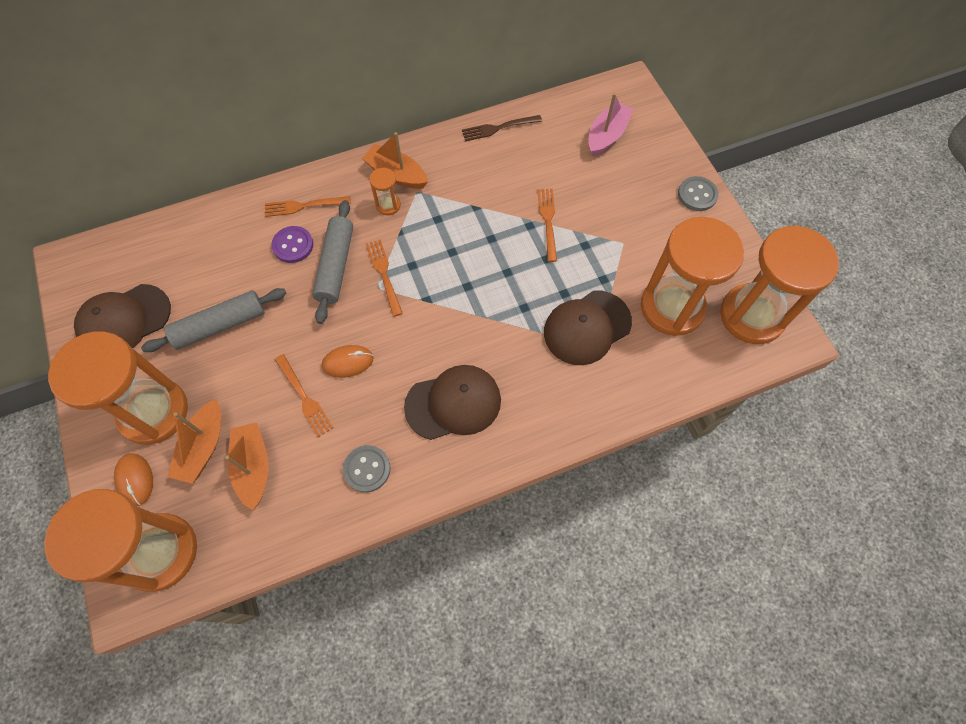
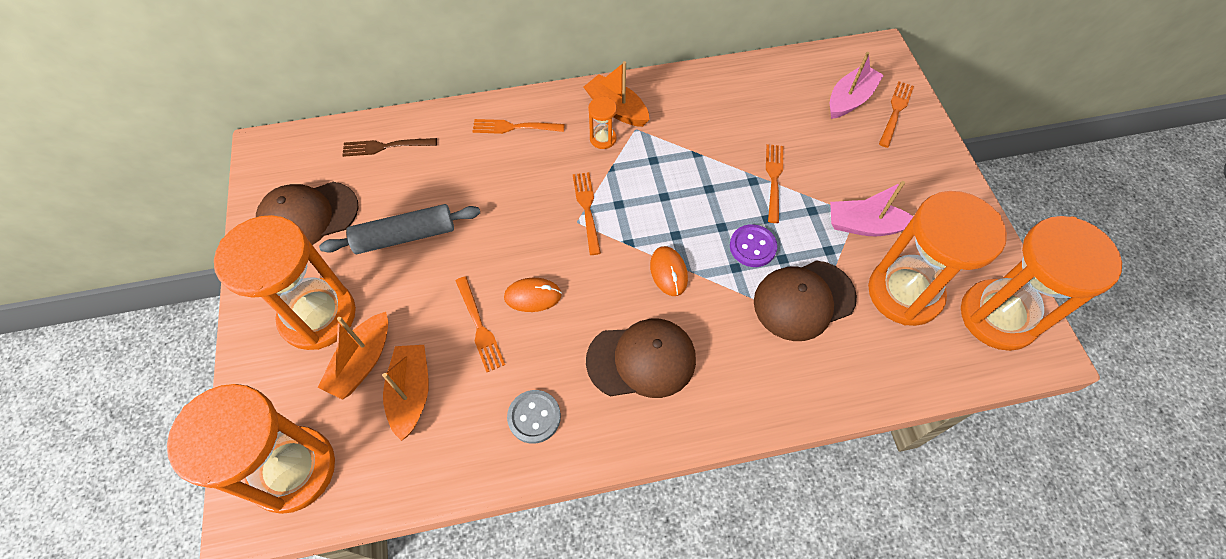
camera: 10 degrees right, 5 degrees down
(135, 479) = (284, 385): orange mouse -> orange mouse (668, 272)
(293, 245) = (496, 165): purple button -> purple button (752, 247)
(336, 266) = (537, 193): grey rolling pin -> none
(498, 128) = (732, 76): brown fork -> brown fork (385, 146)
(631, 252) = (864, 226): none -> pink boat
(648, 141) = (895, 111): none -> orange fork
(697, 195) = (945, 175): grey button -> none

